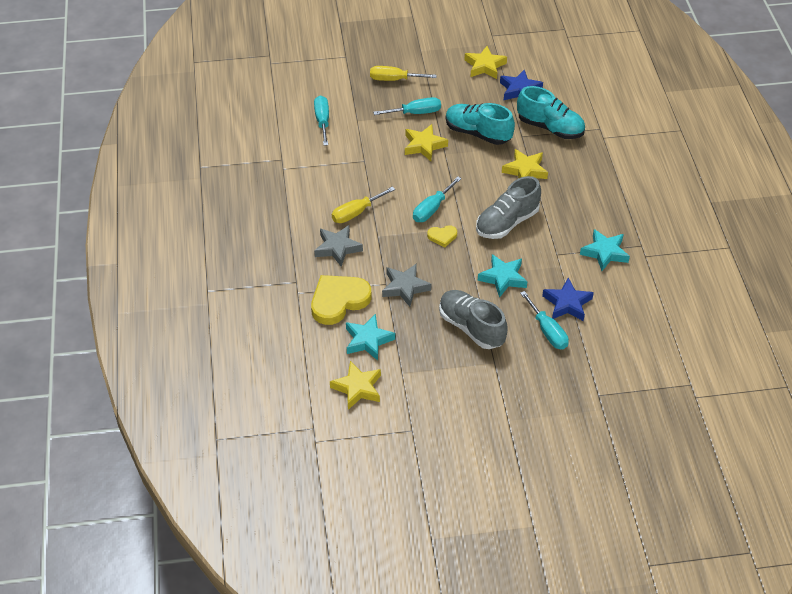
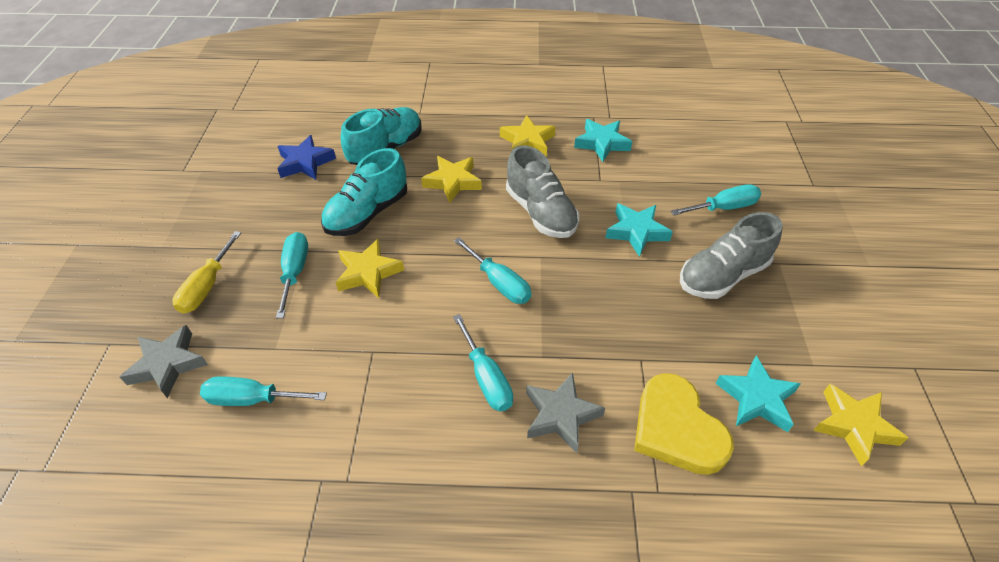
camera: 80 degrees left, 0 degrees up
(356, 213) = (486, 378): yellow screwdriver -> turquoise screwdriver
(405, 287) = (650, 337): grey star -> grey star (168, 364)
(442, 236) = (555, 280): yellow heart -> none
(484, 66) = (240, 186): yellow star -> yellow star (527, 142)
(567, 303) = (679, 185): blue star -> none

